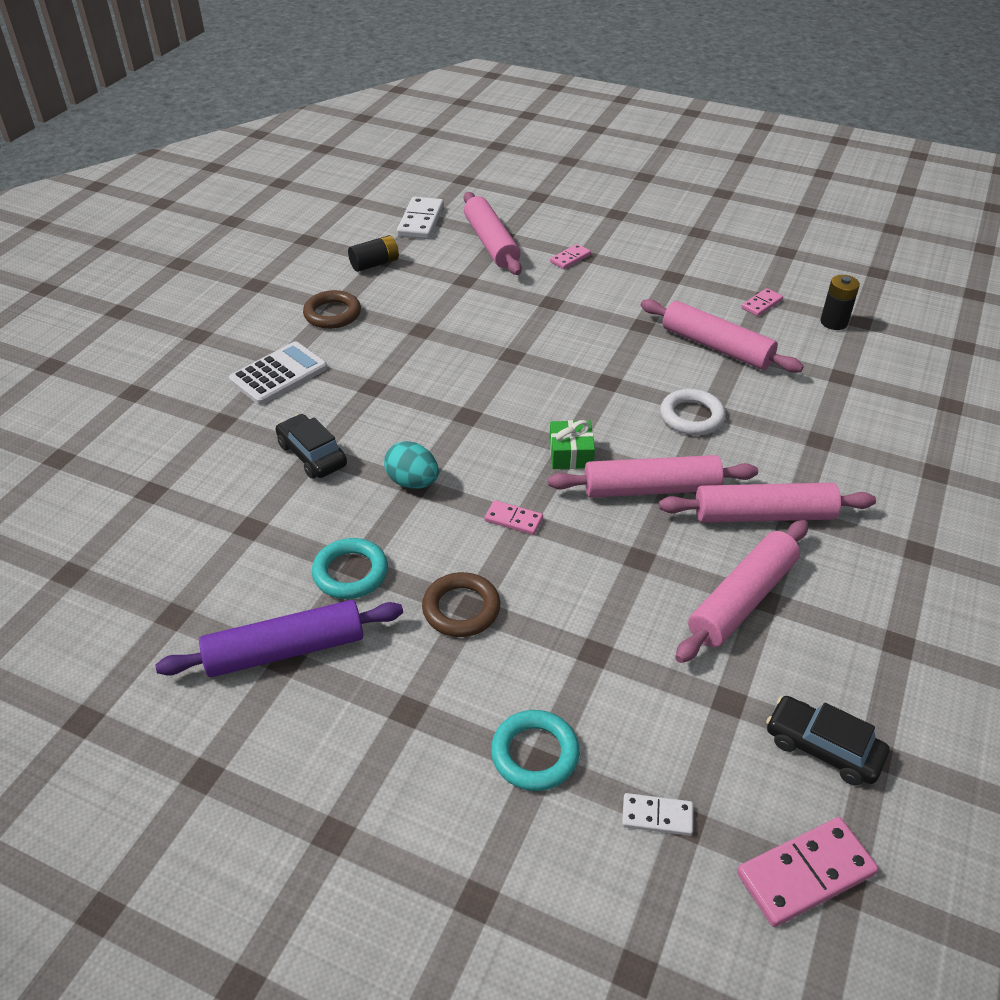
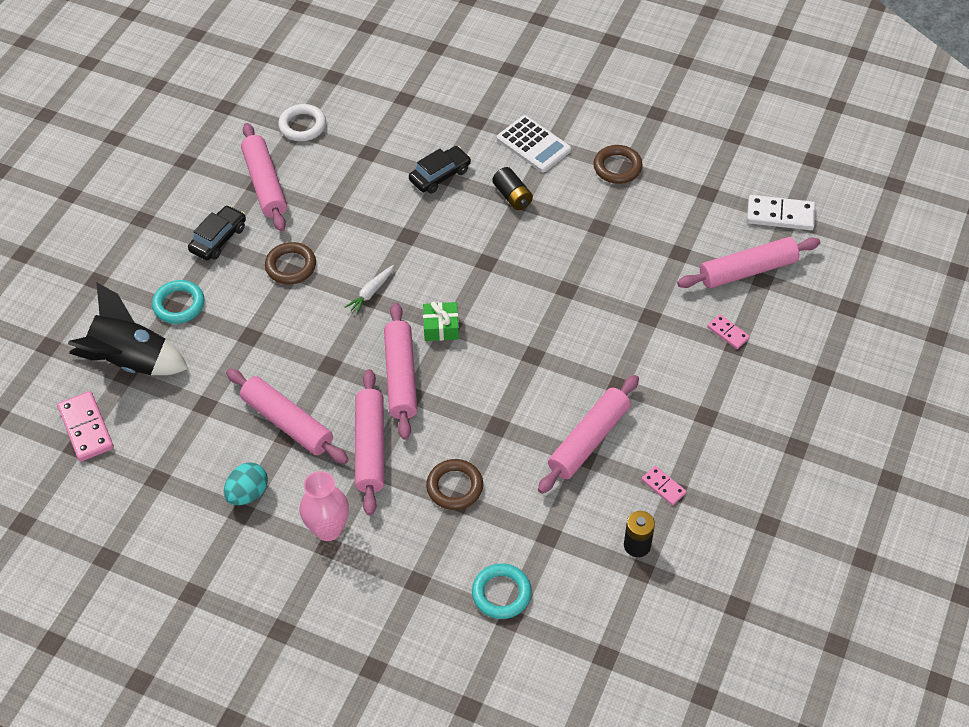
camera: 90 degrees right, 10 degrees up
(285, 650) = (265, 184): purple rolling pin -> pink rolling pin
(350, 573) = (325, 208): turquoise ring -> turquoise ring (501, 593)
(375, 264) = (698, 187): black battery -> black battery (512, 196)
(413, 482) = (411, 234): turquoise egg -> turquoise egg (248, 493)
(513, 519) = (371, 292): pink domino -> white carrot
(657, 816) = (131, 361): white domino -> black rocket
(691, 416) = (488, 411): white ring -> white ring (302, 126)
(801, 443) = (455, 487): none -> brown ring
(823, 747) = (164, 451): black car -> black car (218, 239)
(894, 551) = (328, 529): none -> pink vase

